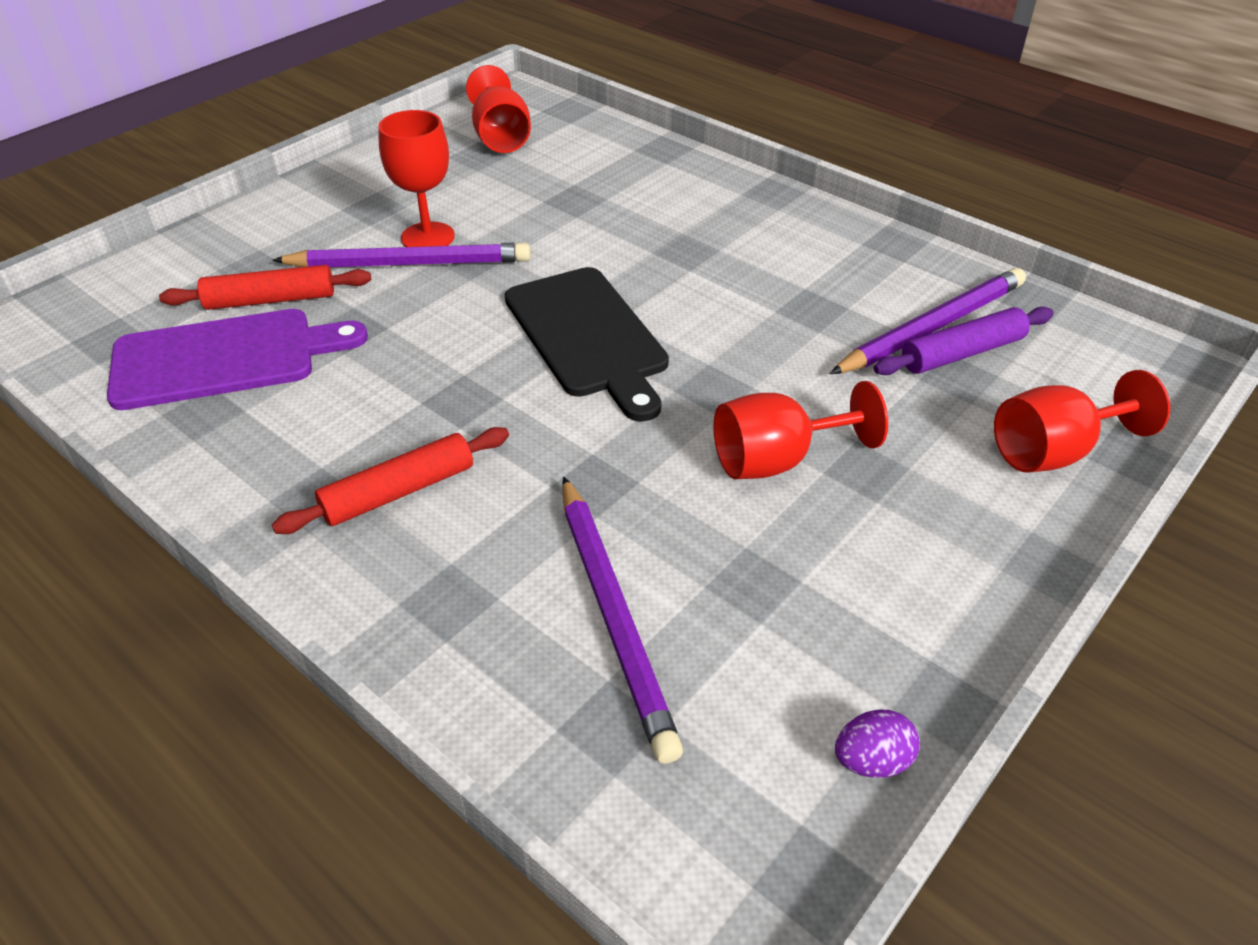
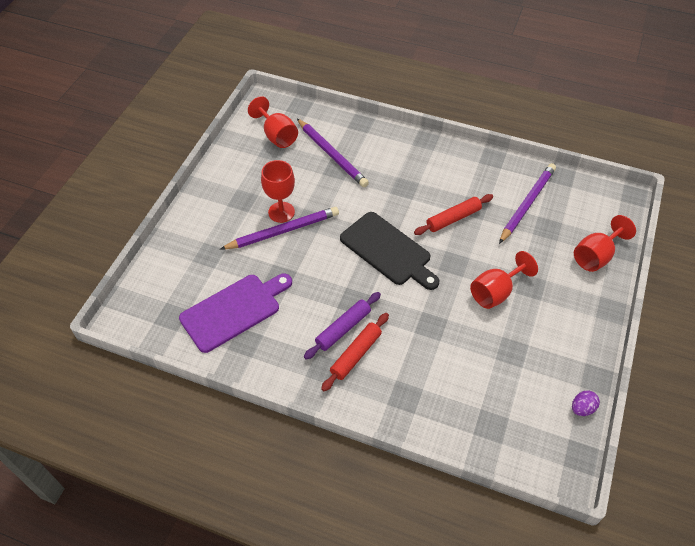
camera: 20 degrees left, 10 degrees up
(270, 300) = (232, 271): red rolling pin -> red rolling pin (453, 218)
(613, 615) = (469, 382): purple pencil -> purple pencil (332, 155)
(962, 353) = (544, 215): purple rolling pin -> purple rolling pin (343, 329)

